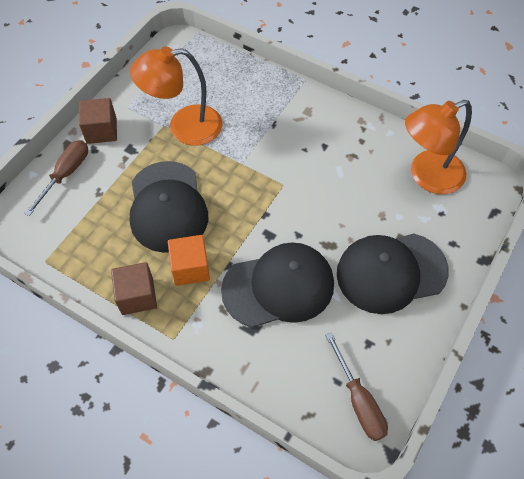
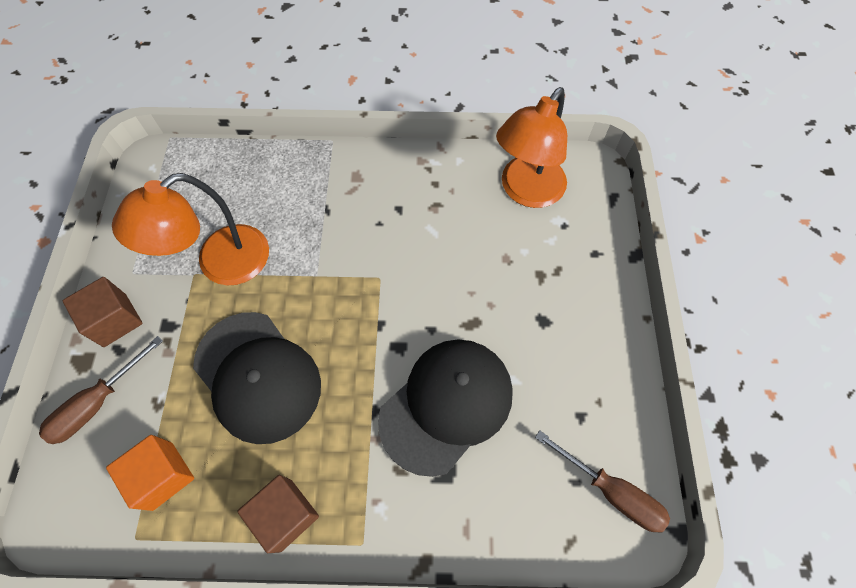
camera: 30 degrees left, 5 degrees up
(66, 174) = (98, 403): brown screwdriver -> brown screwdriver turned 135 degrees counterclockwise
(190, 268) = (331, 440): orange cube -> orange cube (162, 475)
(391, 272) = (554, 320): black cap -> none

